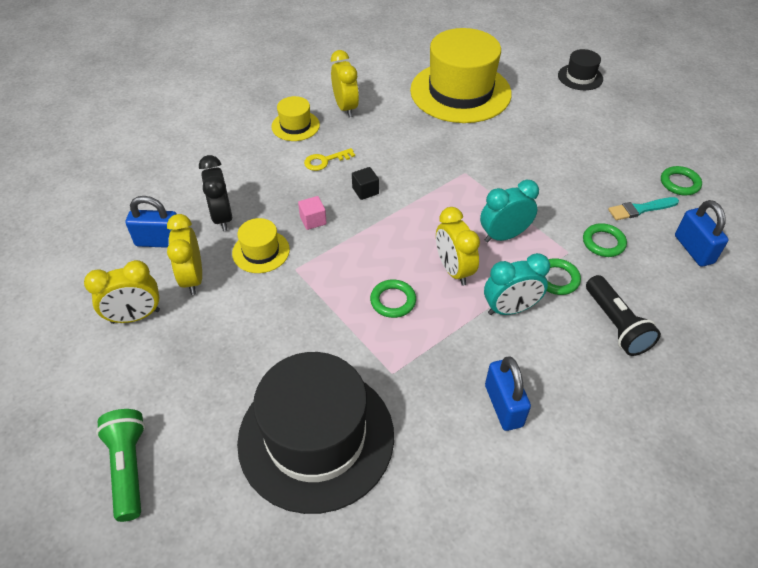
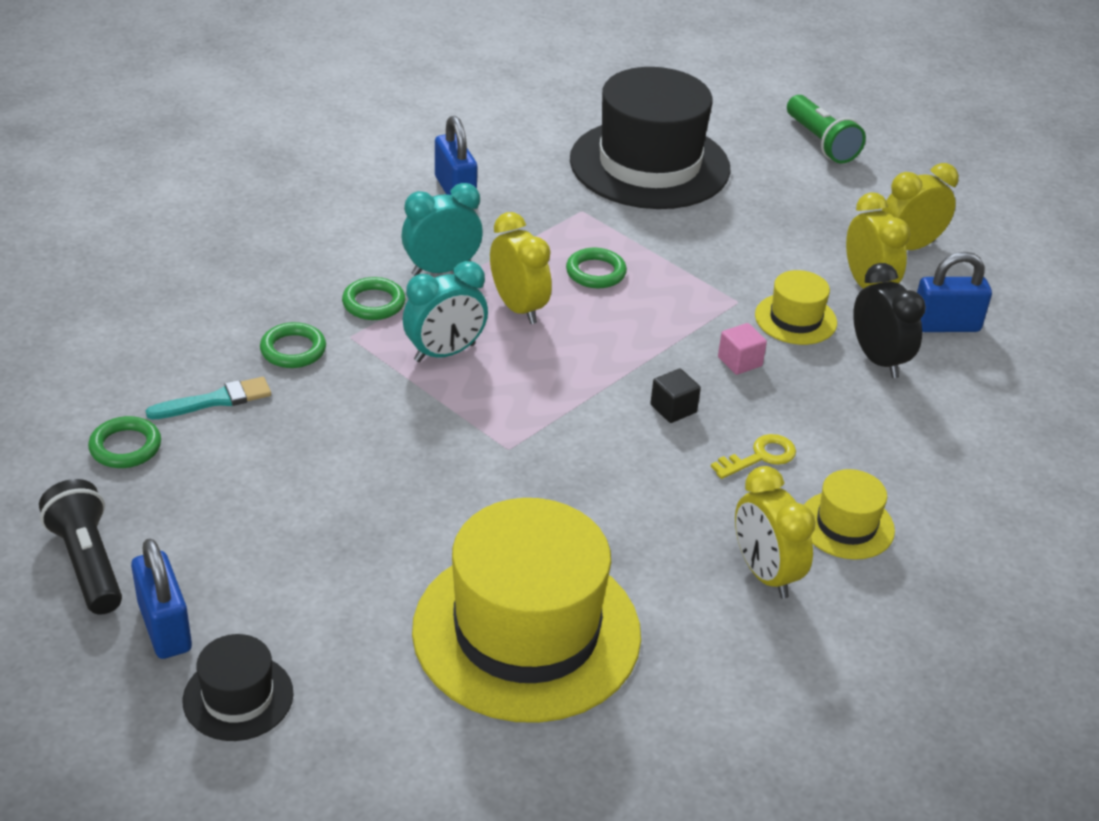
camera: 170 degrees right, 10 degrees down
(616, 325) = (306, 259): black flashlight -> black flashlight (88, 562)
(693, 249) = (157, 346): blue padlock -> blue padlock (165, 627)

